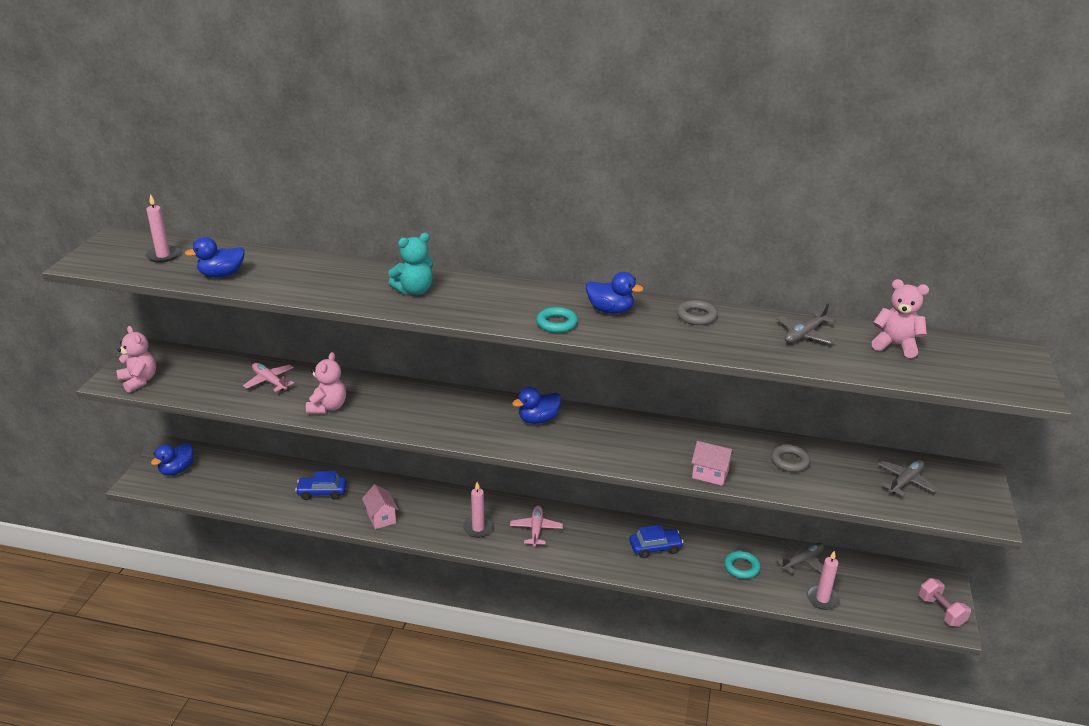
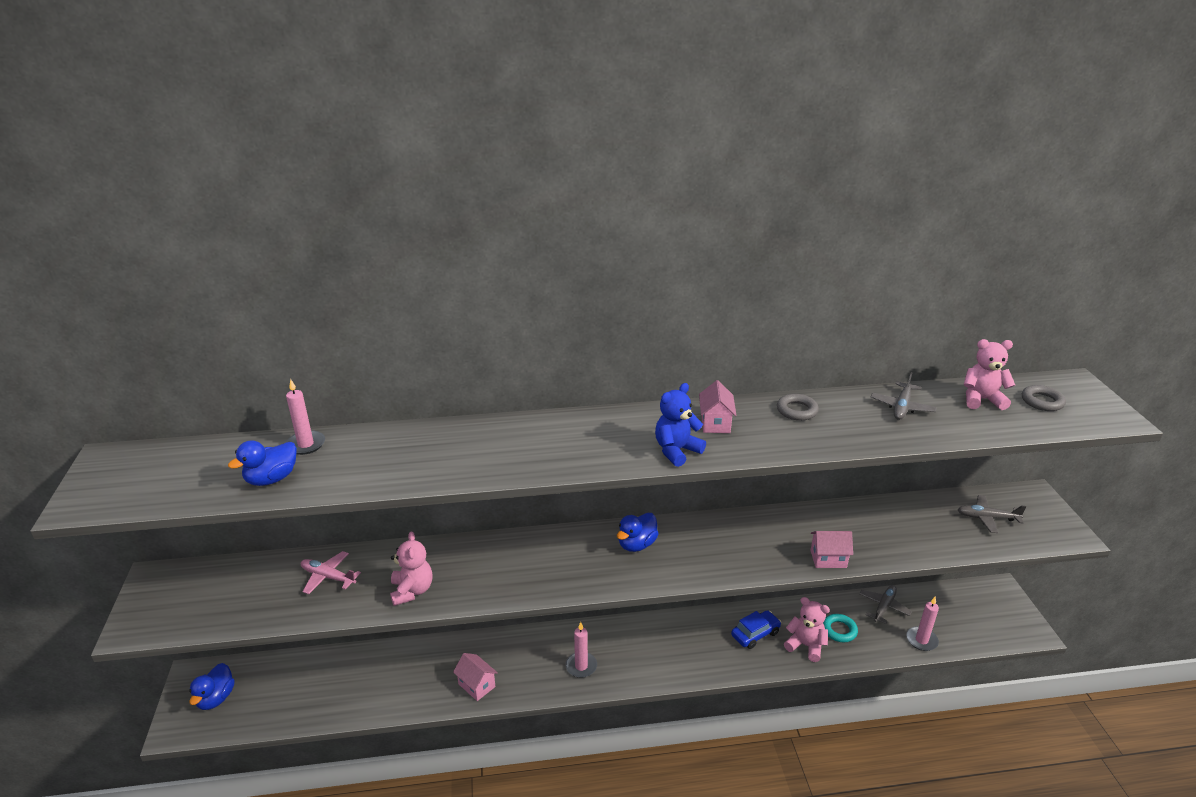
camera: 20 degrees left, 0 degrees up
(139, 381) = (168, 619): pink teddy bear -> pink teddy bear (805, 645)
(163, 256) = (182, 470): pink candle -> pink candle (306, 444)
(322, 492) = (398, 675): blue car -> none
(414, 291) = (505, 447): turquoise teddy bear -> none
(536, 529) = (637, 649): pink plane -> none
(557, 323) = (676, 451): turquoise ring -> blue teddy bear
(610, 310) = (715, 423): blue duck -> pink house
(789, 461) = (884, 525): grey ring -> grey ring (1042, 401)
(905, 481) = (987, 518): grey plane -> grey plane turned 105 degrees counterclockwise
(941, 611) = (1016, 621): pink dumbbell -> none

